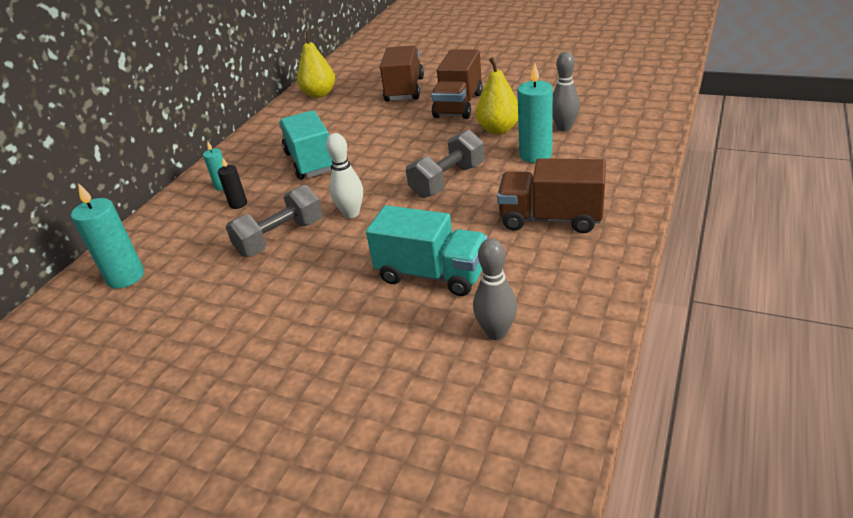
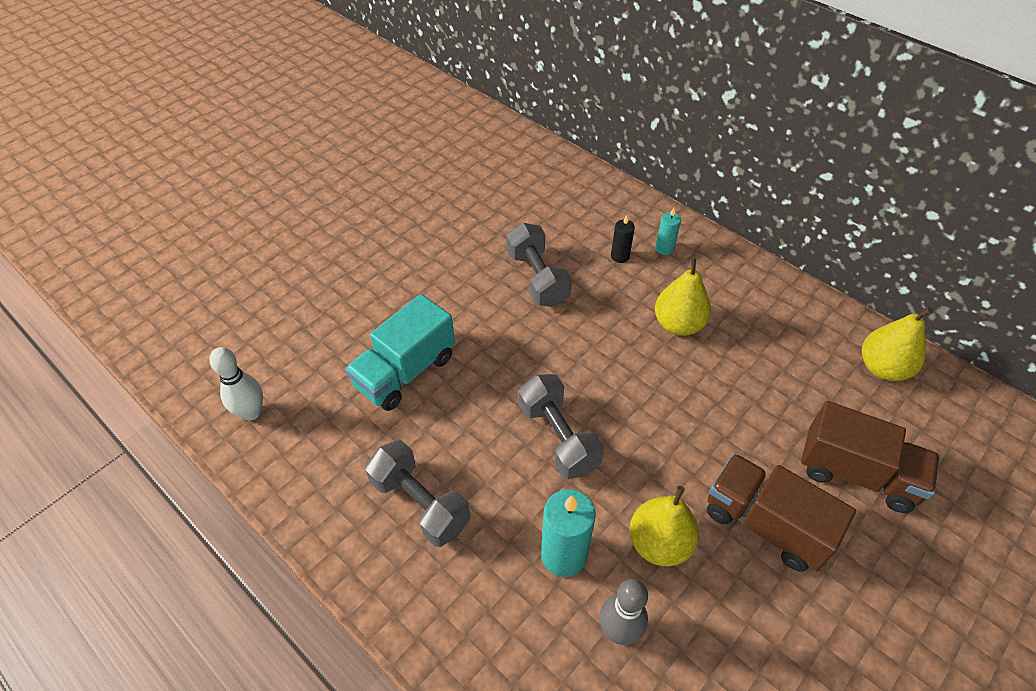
camera: 105 degrees right, 15 degrees up
(125, 277) = (544, 181): turquoise candle -> none
(310, 162) = (678, 324): turquoise truck -> yellow pear
(351, 213) = (545, 337): white bowling pin -> white bowling pin (251, 412)
(496, 332) = (302, 390): grey bowling pin -> none
(551, 219) = (420, 503): brown truck -> grey dumbbell

